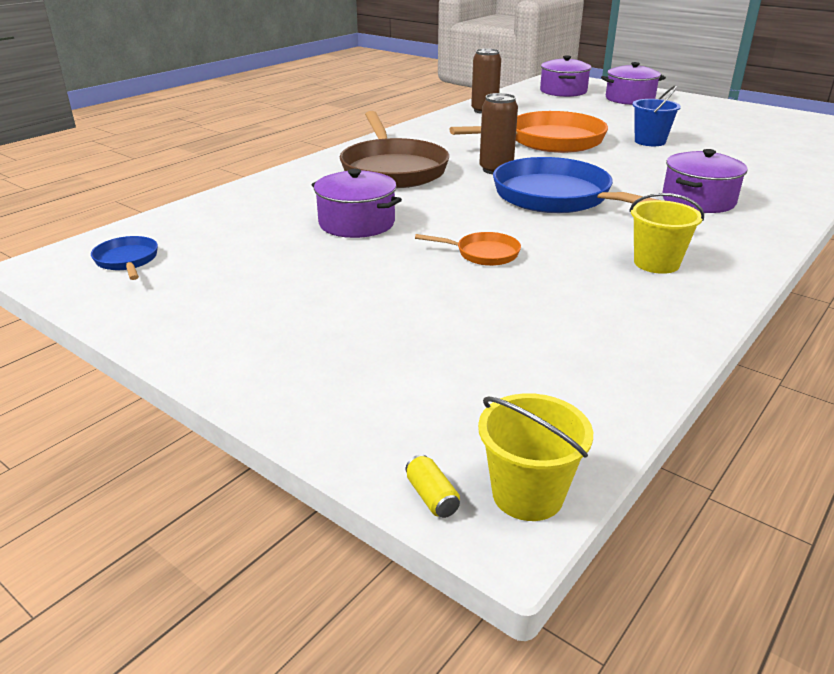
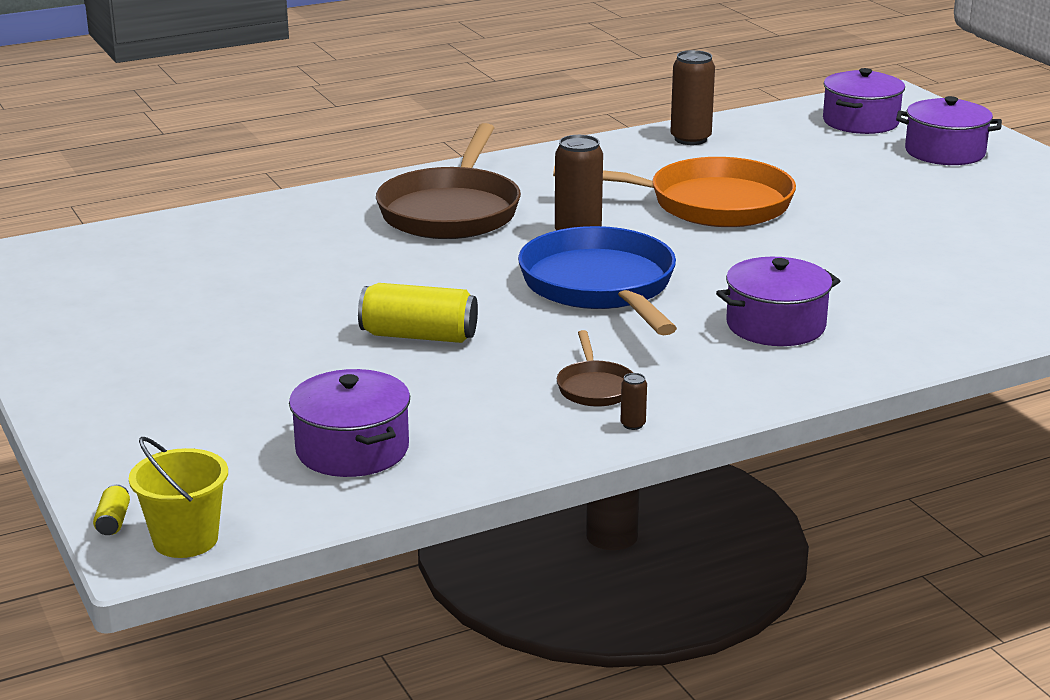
camera: 25 degrees right, 5 degrees down
(127, 261) = (66, 269): blue pan -> none
(357, 223) = (329, 273): purple pot -> purple pot (352, 449)
(483, 254) = (419, 336): orange pan -> yellow can
(650, 141) = (854, 229): blue bucket -> none
(656, 263) = (595, 387): yellow bucket -> brown pan
(722, 283) = (633, 424): none -> brown can

